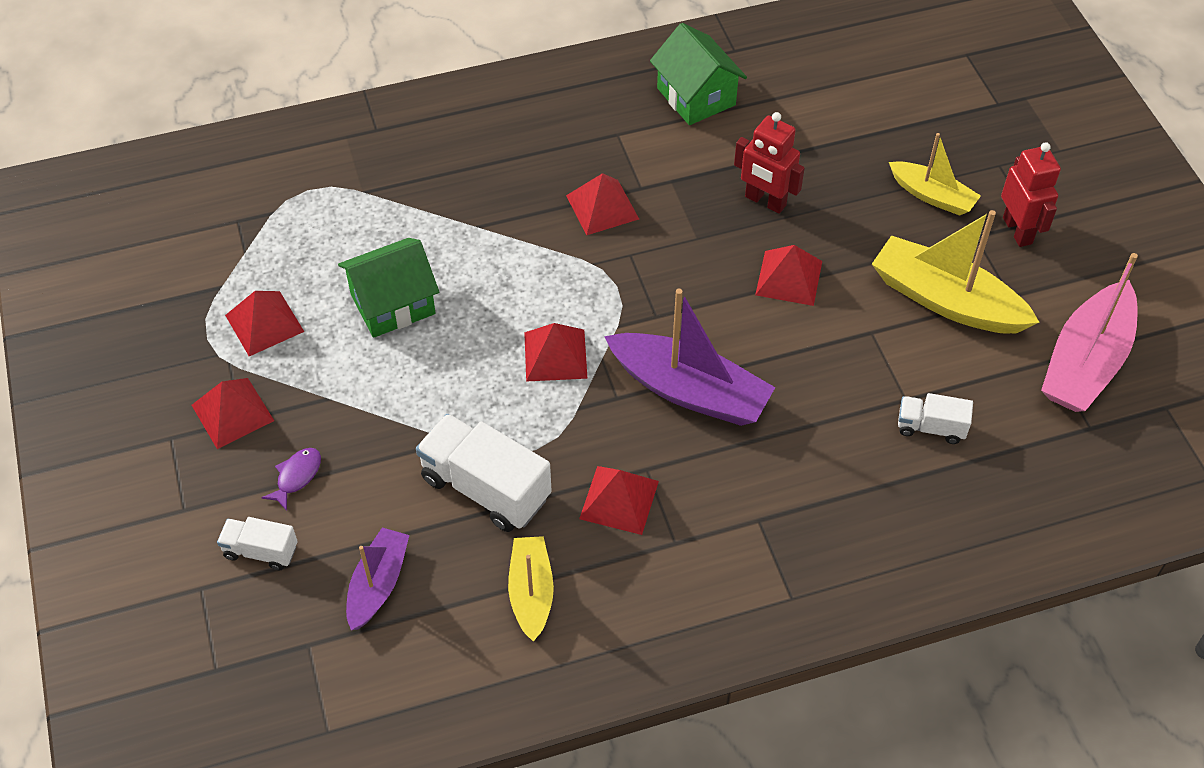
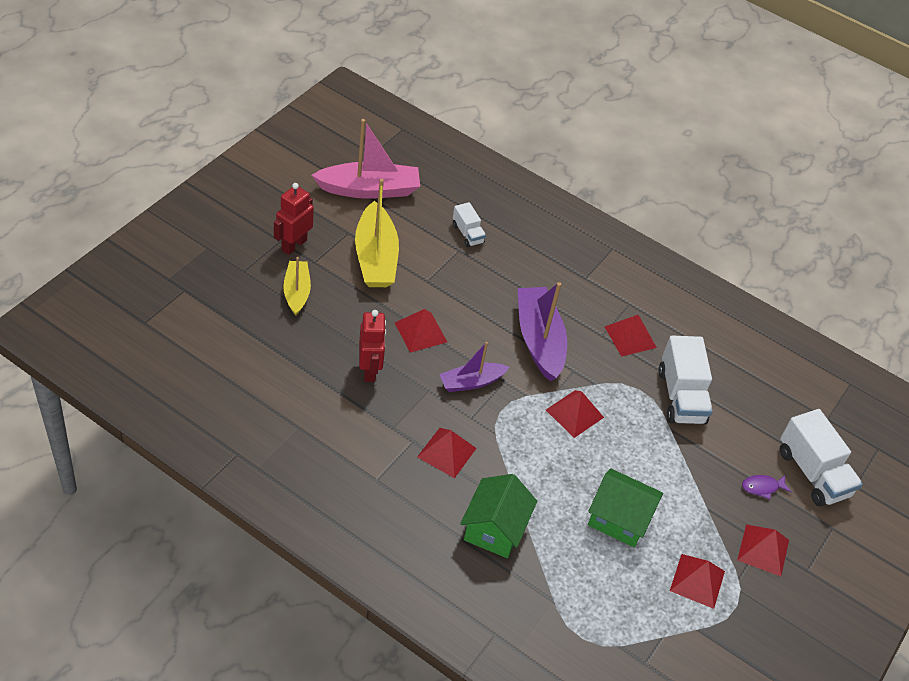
camera: 135 degrees left, 5 degrees down
(261, 551) = (812, 473): white truck -> white truck, size x1.84
(378, 584) = (773, 409): purple boat -> purple boat (471, 382)
(531, 592) = (711, 345): yellow boat -> none
(696, 96) = (303, 453): green house -> green house (494, 529)

